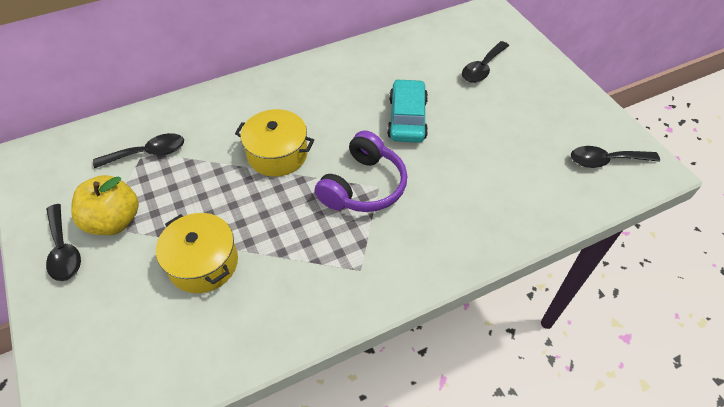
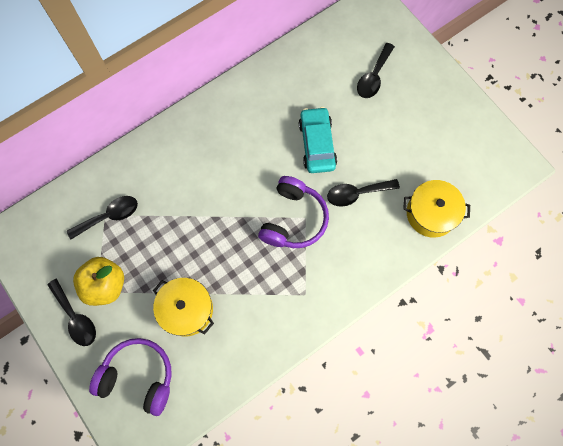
camera: 10 degrees left, 20 degrees up
(112, 333) = (138, 376): none -> purple headphones
(277, 154) = (217, 199): yellow pot -> yellow pot (431, 213)
(605, 161) = (481, 162): black spoon -> black spoon (357, 193)

